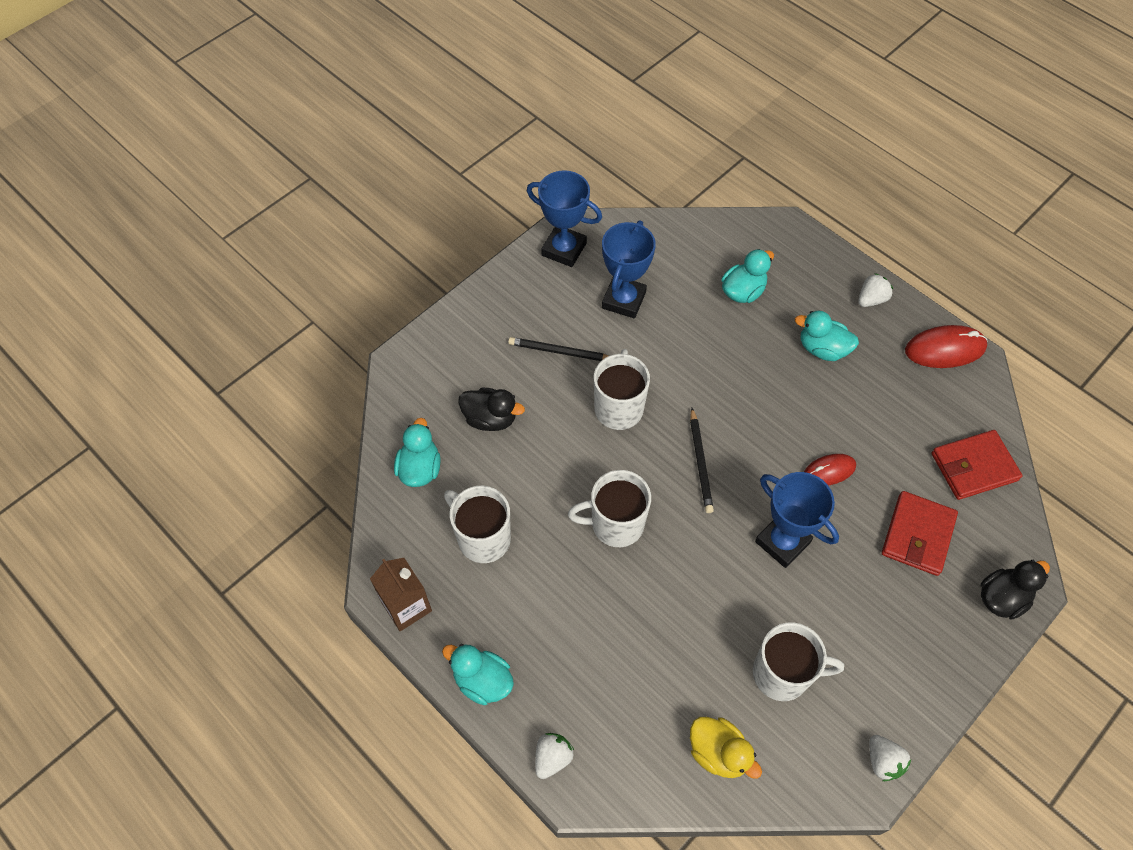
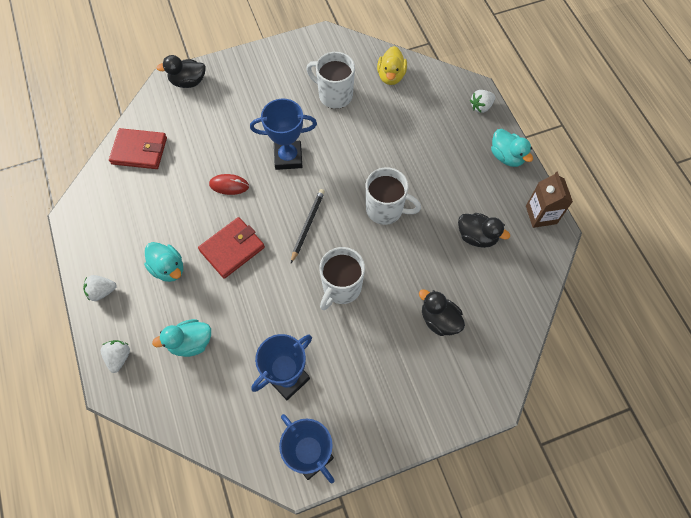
camera: 155 degrees left, 5 degrees up
(420, 469) = (505, 303): turquoise duck -> none
(482, 538) = (477, 236): white mug -> black duck
(560, 352) = (362, 353): black pencil -> none
(718, 753) = (391, 76): yellow duck -> yellow duck turned 150 degrees counterclockwise
(782, 542) = (288, 157): blue trophy -> blue trophy turned 75 degrees counterclockwise
(883, 761) = (309, 42): white strawberry -> white strawberry (119, 357)
(918, 535) = (206, 129): red wallet -> red wallet (232, 249)
(945, 349) = (86, 231): red mouse -> none

